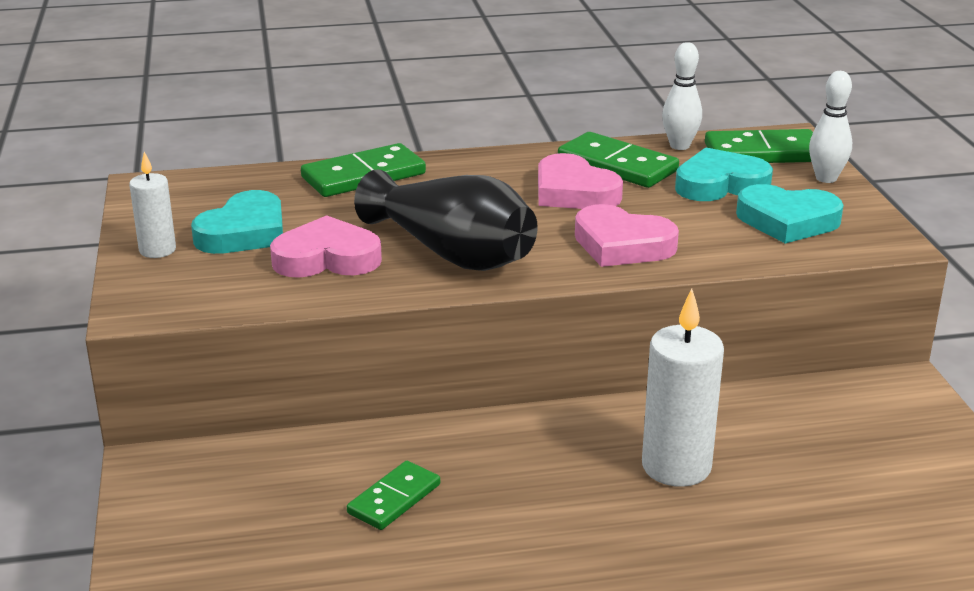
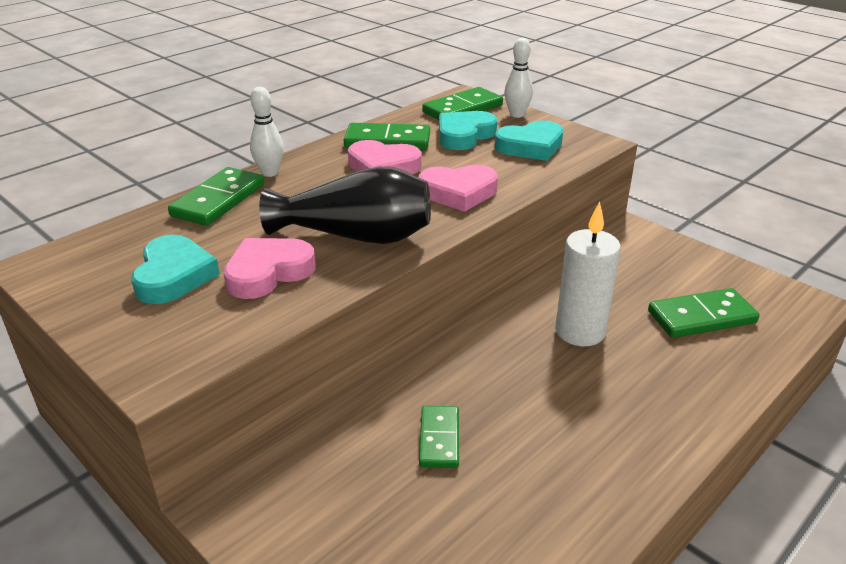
camera: 35 degrees left, 5 degrees up
(157, 250) = (112, 317): white candle -> none
(679, 146) = (409, 118): white bowling pin -> white bowling pin (270, 173)
(860, 515) = (701, 317): none -> green domino

